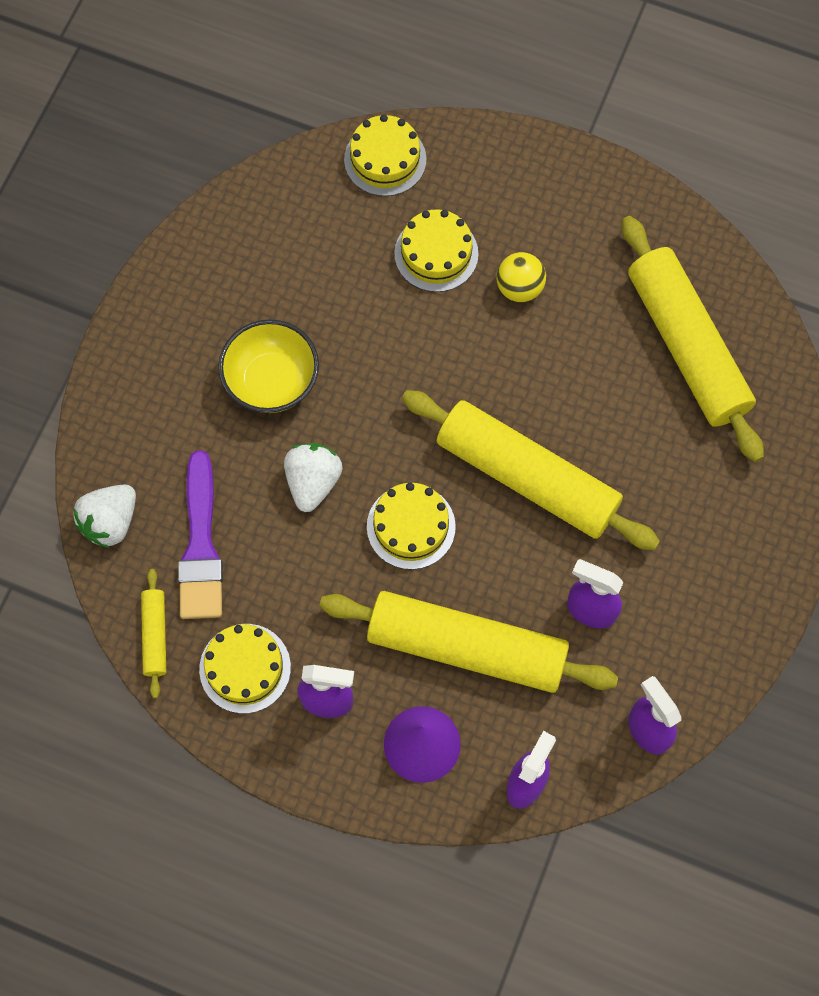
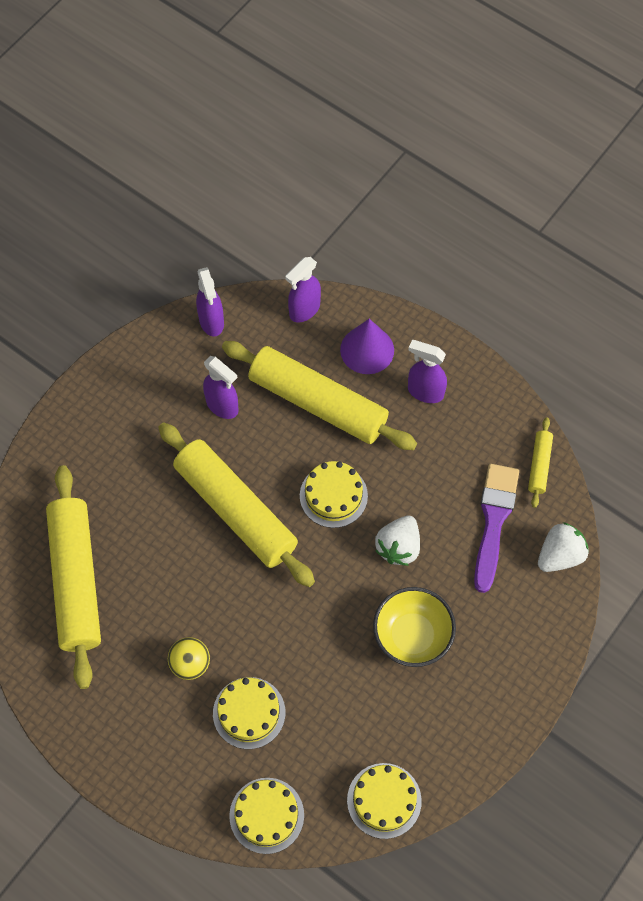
camera: 165 degrees left, 5 degrees down
(245, 668) = (478, 427): yellow cake -> yellow cake (384, 800)

